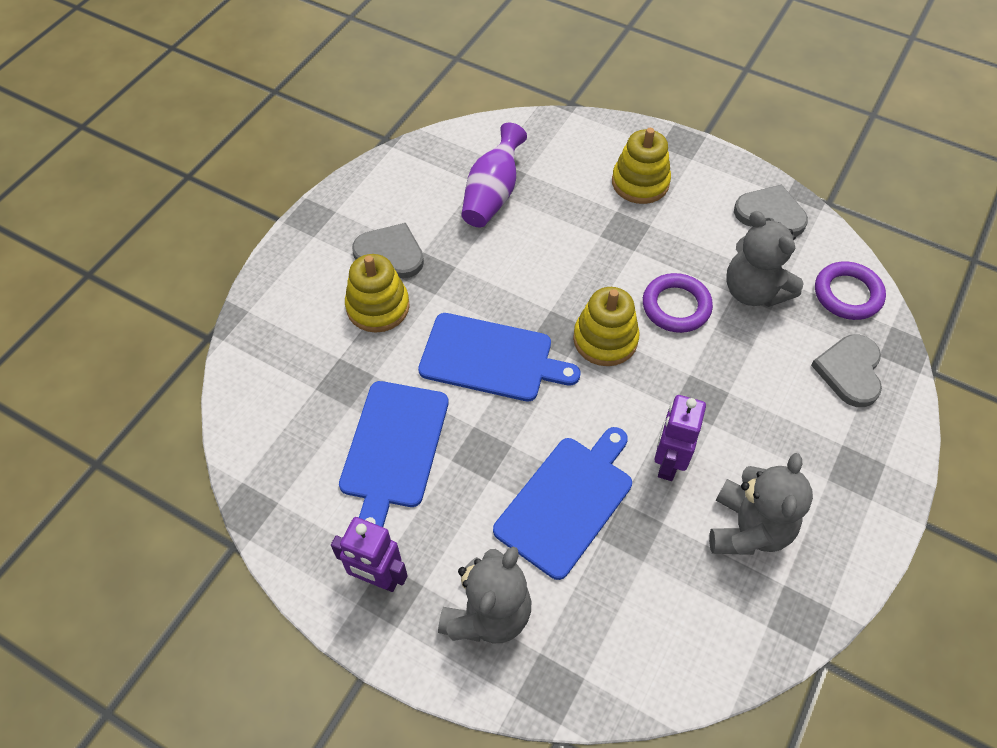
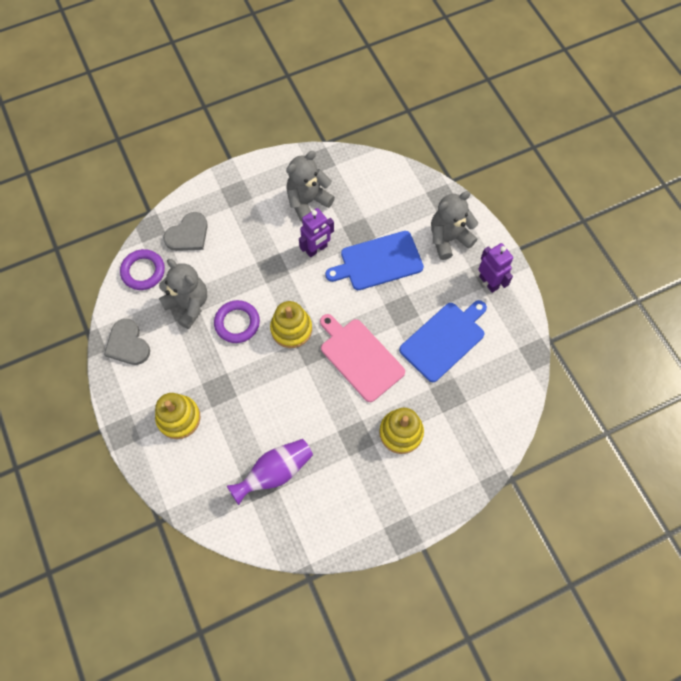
camera: 145 degrees left, 10 degrees up
(390, 253) = (369, 468): grey heart -> none
(491, 358) = (360, 357): blue cutting board -> pink cutting board
(753, 291) = (188, 305): grey teddy bear -> grey teddy bear turned 45 degrees counterclockwise

